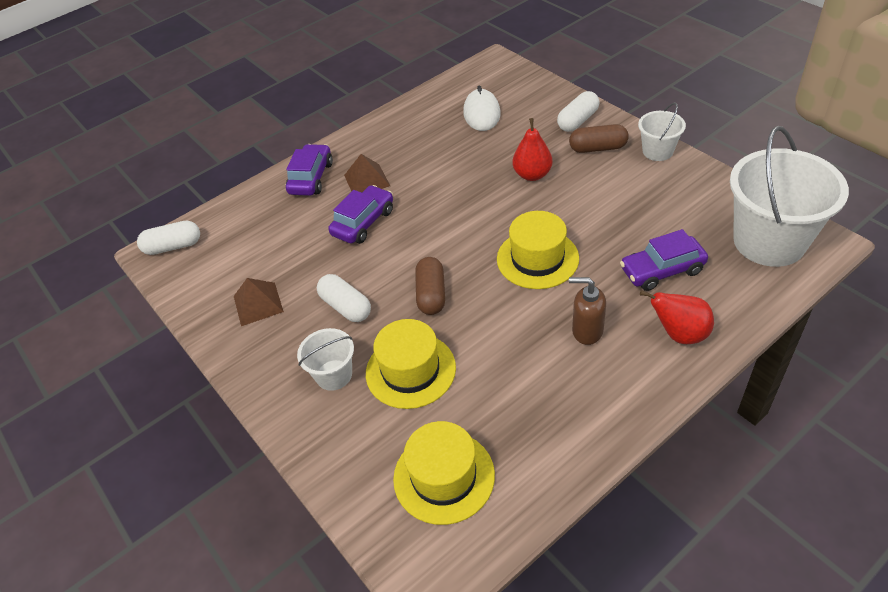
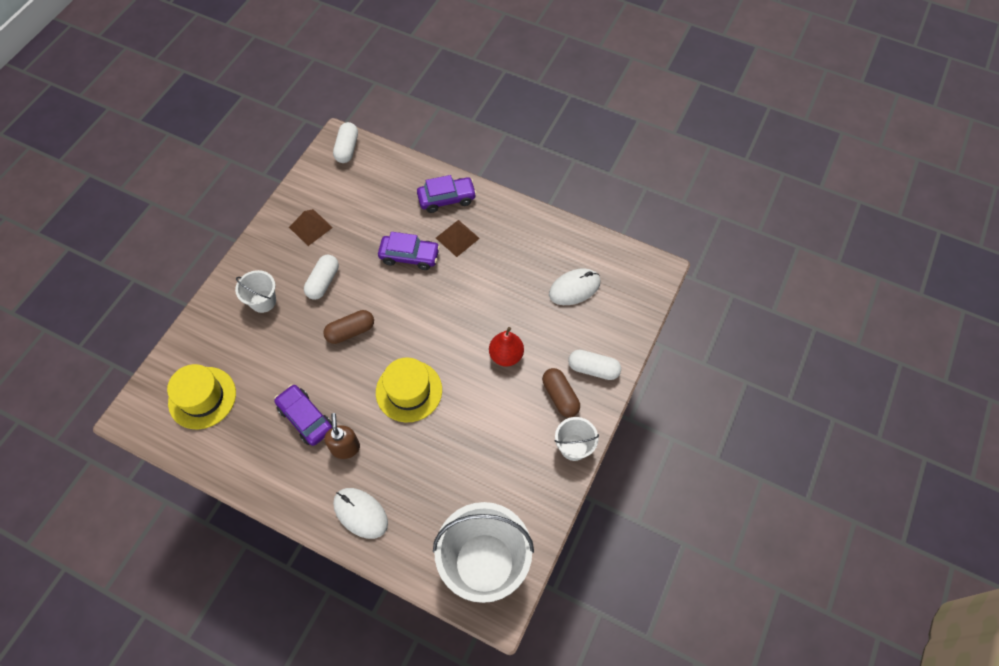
camera: 60 degrees right, 15 degrees up
(173, 246) = (347, 148): white capsule -> white capsule turned 45 degrees clockwise
(410, 370) = (279, 345): yellow hat -> none
(662, 270) = (424, 485): purple car -> purple car (305, 418)
(679, 334) = (360, 513): red pear -> white mouse

